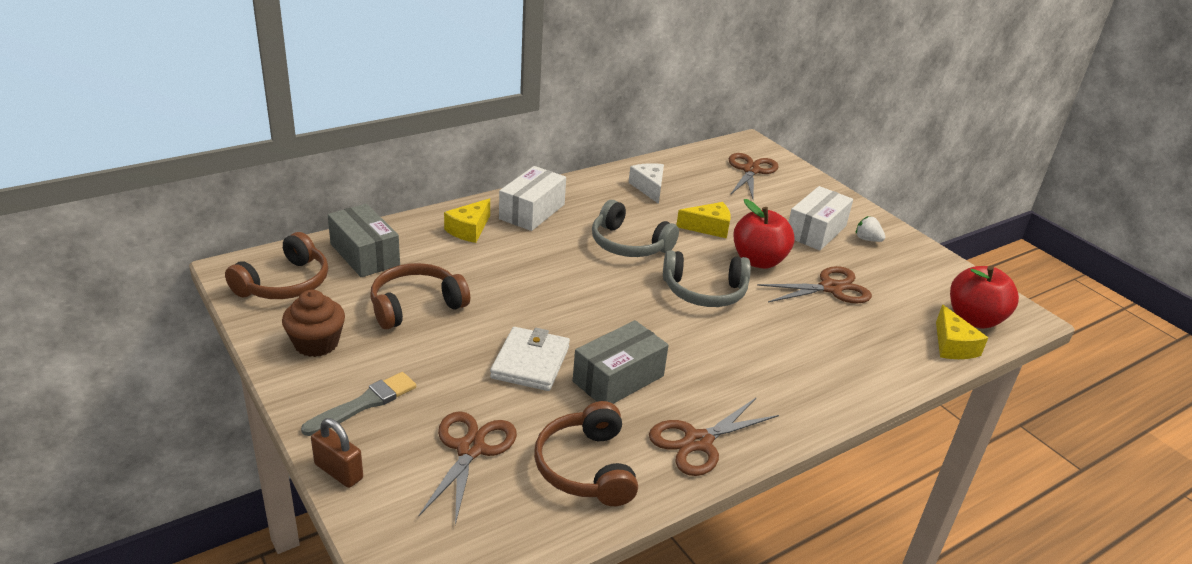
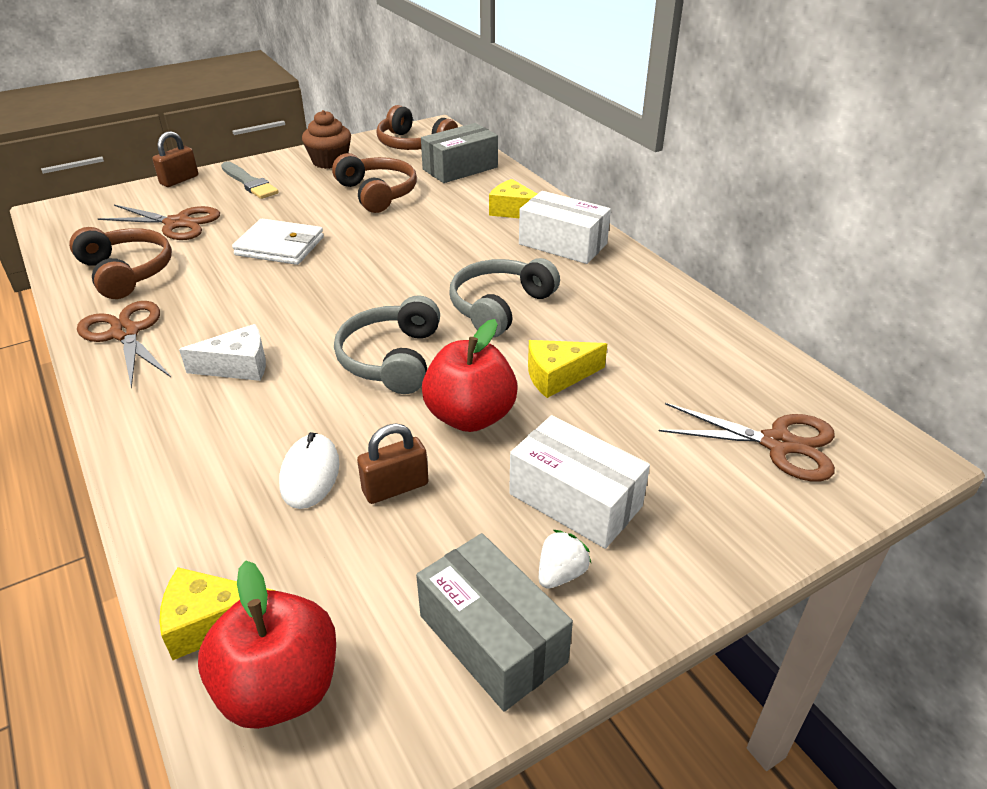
camera: 95 degrees right, 5 degrees up
(586, 467) = (126, 272): brown headphones -> brown headphones turned 60 degrees clockwise
(618, 379) = (240, 291): grey box -> grey box (492, 638)
(649, 188) = (659, 329): white cheese -> white cheese (238, 366)
(709, 228) = (558, 376): yellow cheese -> yellow cheese turned 75 degrees clockwise
(831, 288) = (395, 488): brown scissors -> brown padlock
(832, 320) = (310, 474): none -> white mouse

